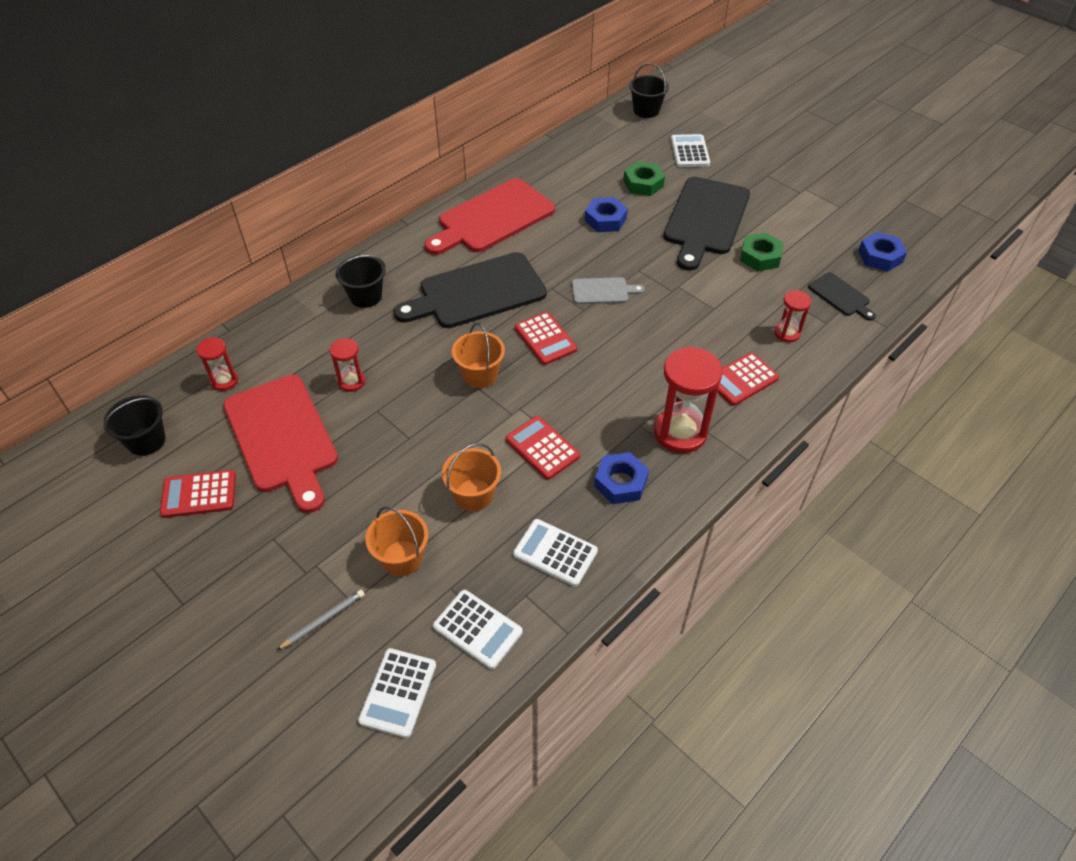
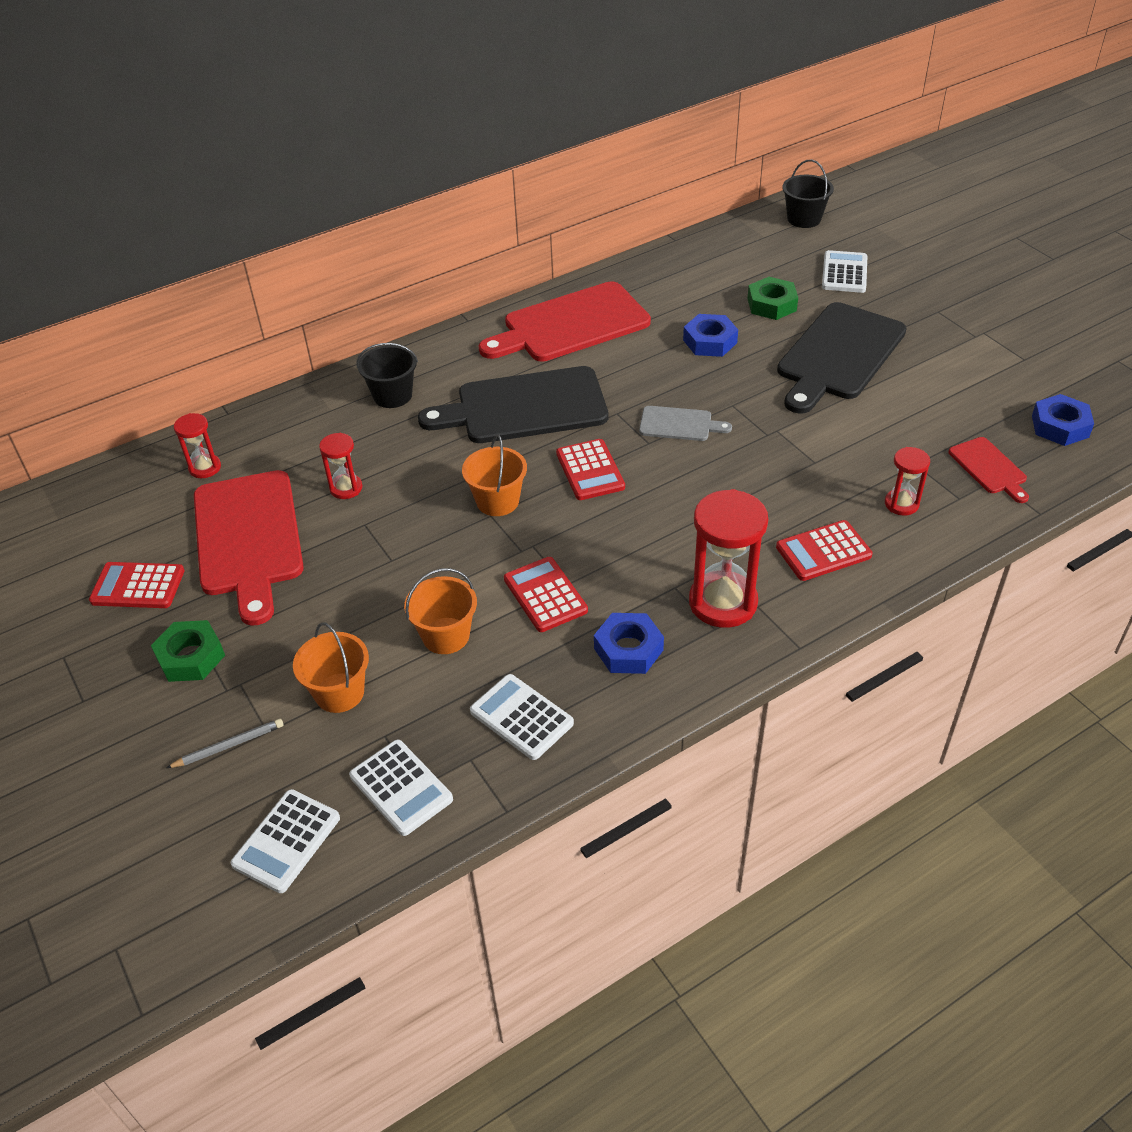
camera: 15 degrees right, 5 degrees down
(146, 441) = (100, 520): black bucket -> none
(760, 257) = (896, 408): green nut -> green nut (190, 657)
(840, 296) = (989, 468): black cutting board -> red cutting board

